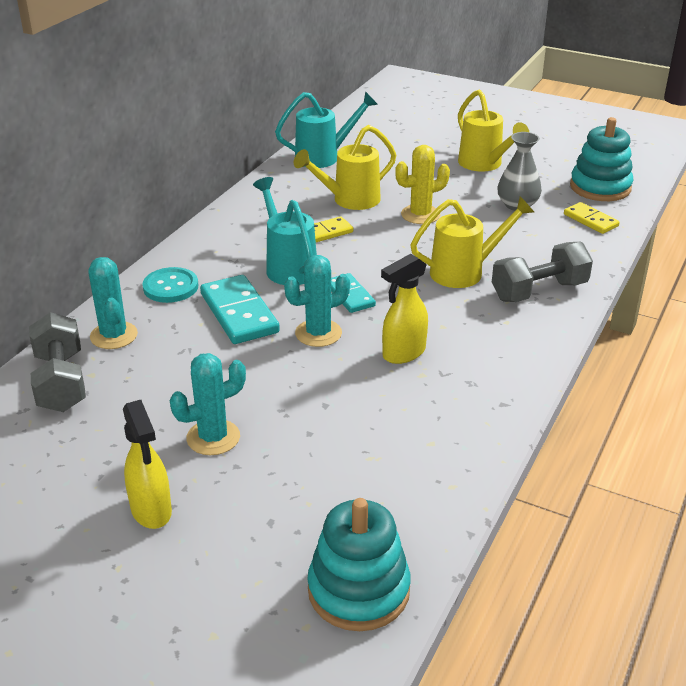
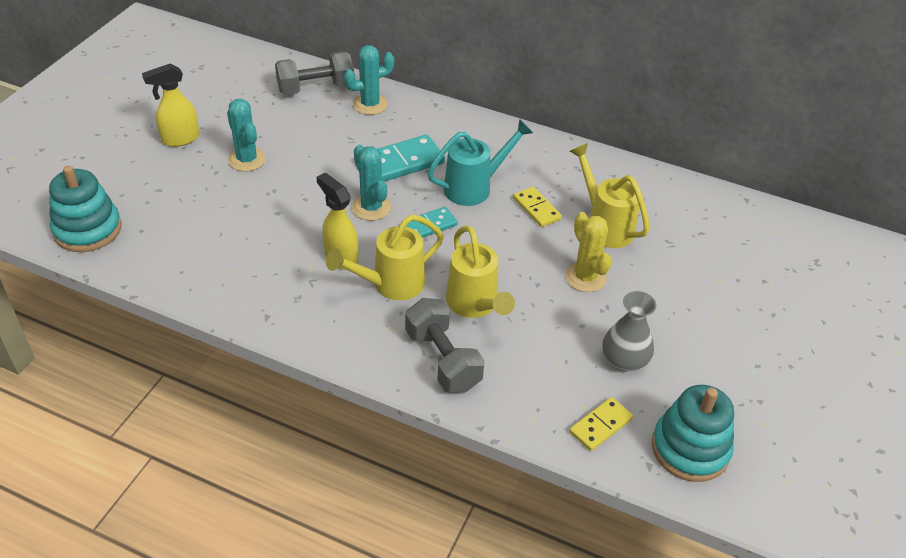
camera: 85 degrees right, 10 degrees up
(170, 287) = (437, 125): turquoise button -> none
(323, 157) = (697, 206): turquoise watering can -> none
(484, 164) = (720, 338): yellow watering can -> yellow watering can (391, 284)

